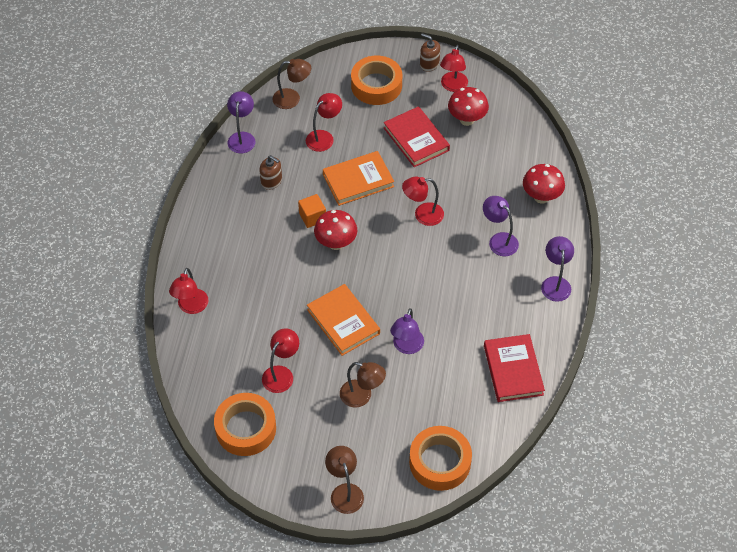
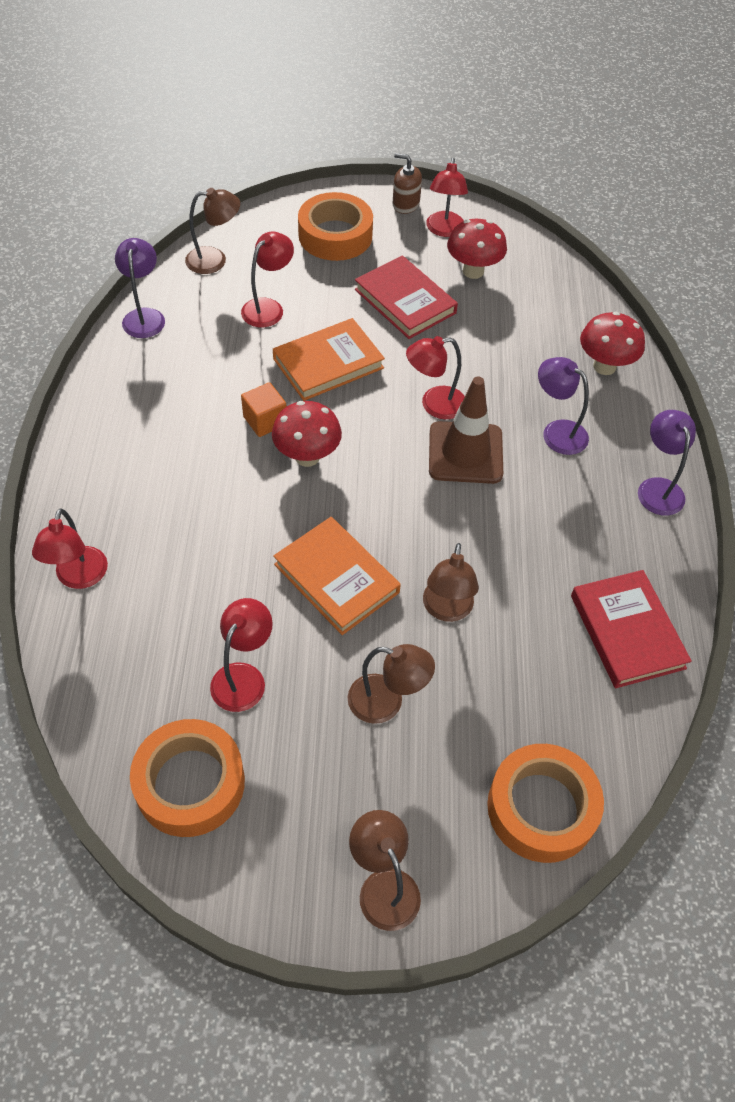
camera: 10 degrees left, 0 degrees up
(271, 181) = (195, 373): brown soap dispenser -> none
(406, 347) = (446, 610): purple lamp -> brown lamp
(436, 249) = (465, 453): none -> brown traffic cone

